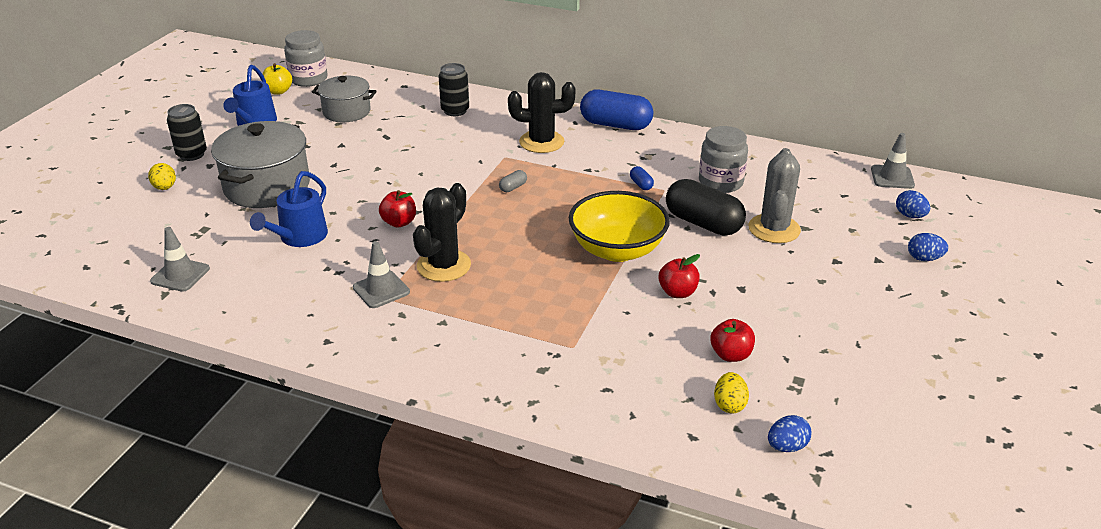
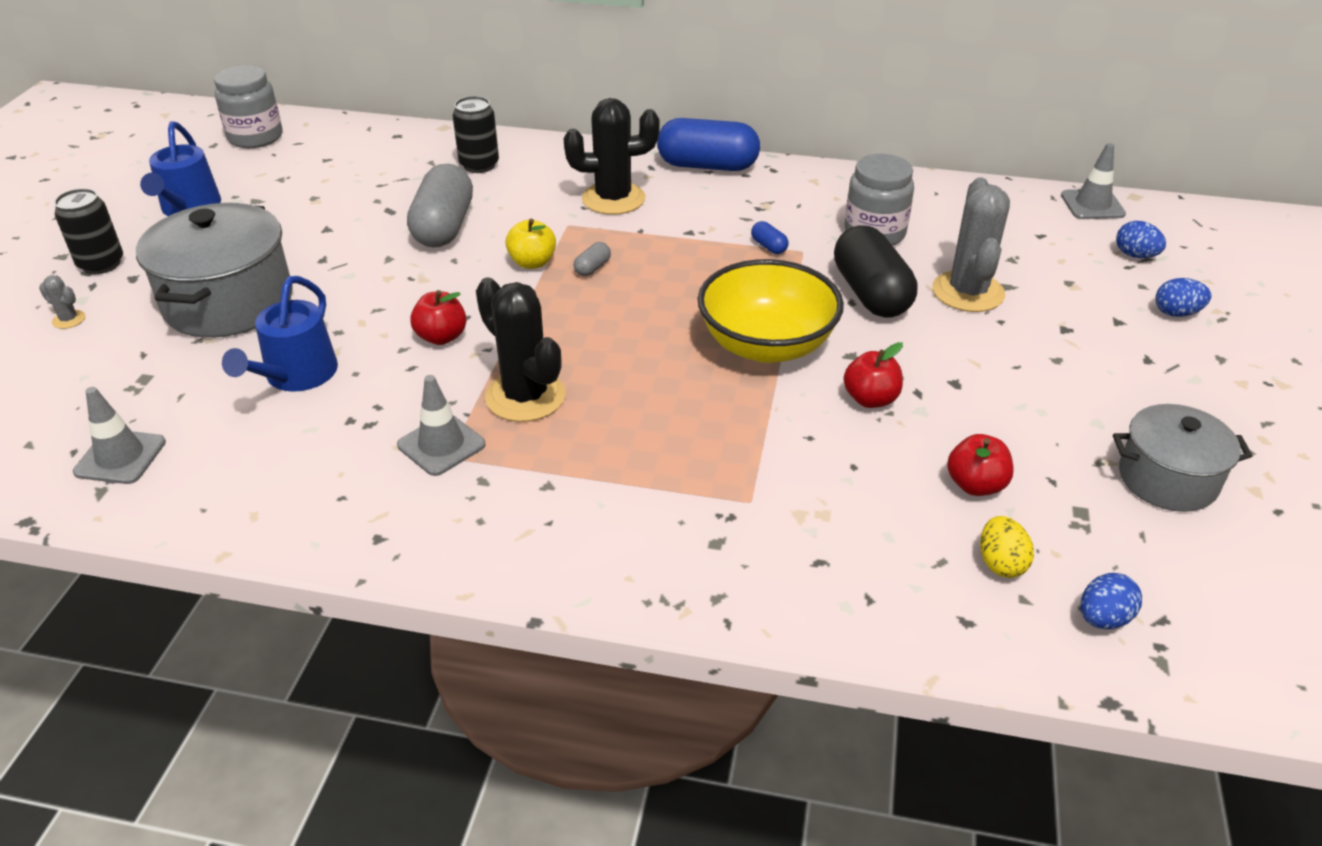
camera: 10 degrees left, 5 degrees up
(165, 188) = (69, 319): yellow egg -> grey cactus
(278, 91) = (214, 158): yellow apple -> yellow apple (532, 262)
(346, 112) = (323, 180): grey pot -> grey pot (1167, 479)
(419, 151) = (444, 227): none -> grey capsule
(444, 266) = (525, 396): black cactus -> black cactus turned 60 degrees counterclockwise
(703, 223) = (871, 294): black capsule -> black capsule turned 45 degrees clockwise

